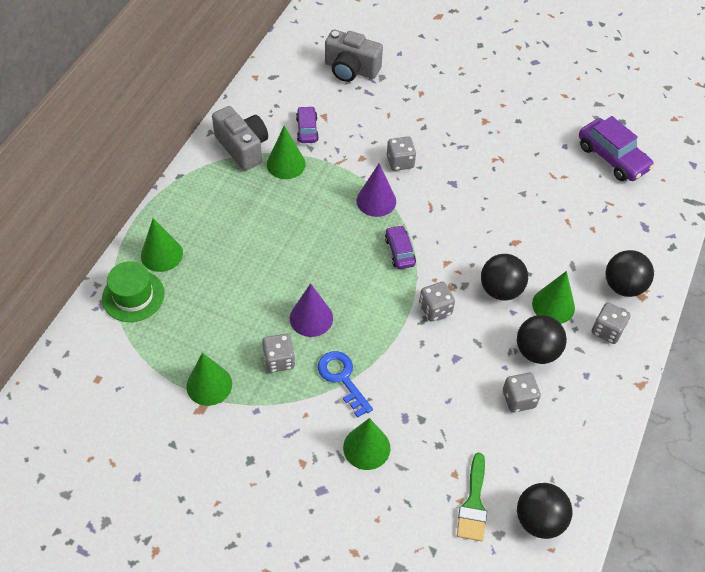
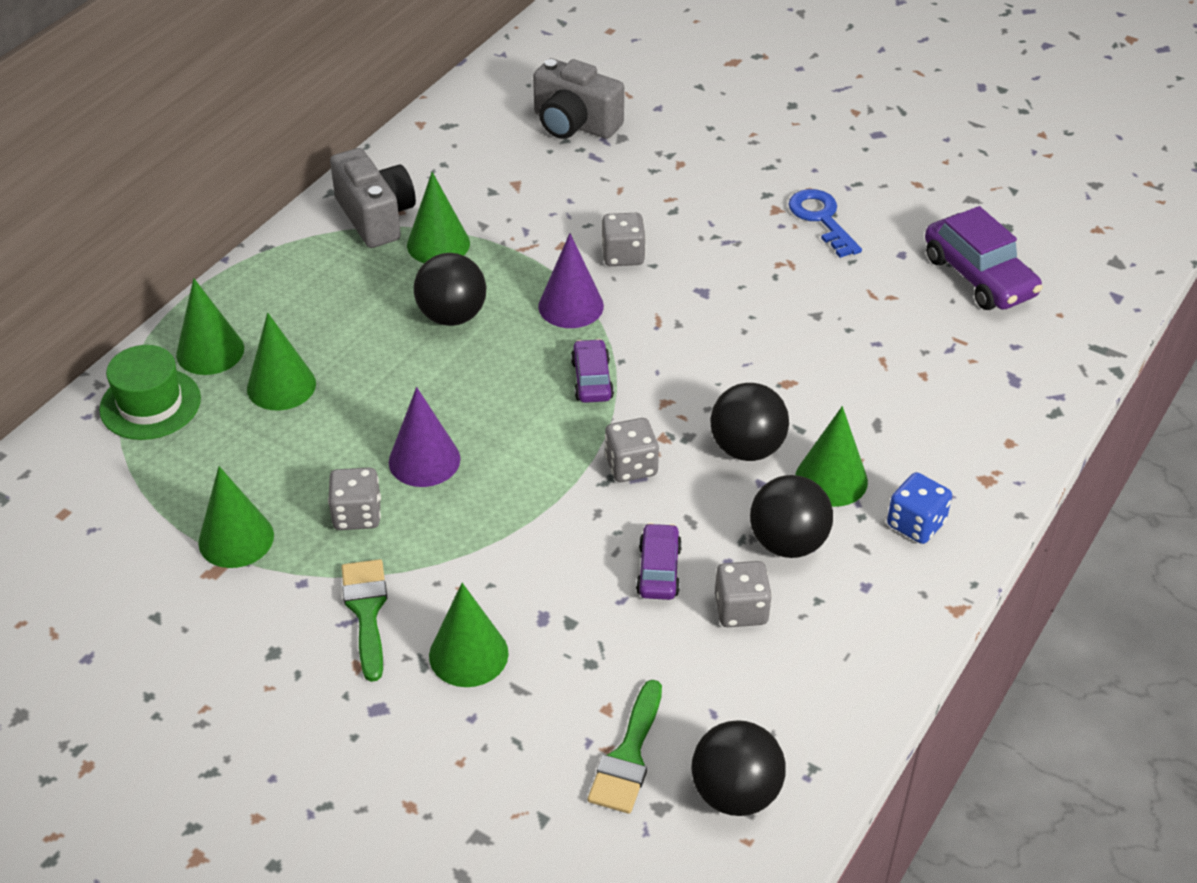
camera: 10 degrees right, 10 degrees down
(212, 274) = (281, 386): none -> green cone
(299, 425) = (366, 611): none -> green brush
(307, 129) = (484, 200): purple car -> purple car (658, 570)
(342, 378) = (453, 551): blue key -> blue key (821, 219)
(607, 330) = (916, 524): grey dice -> blue dice
(623, 286) = (958, 462): black ball -> black ball (452, 316)

